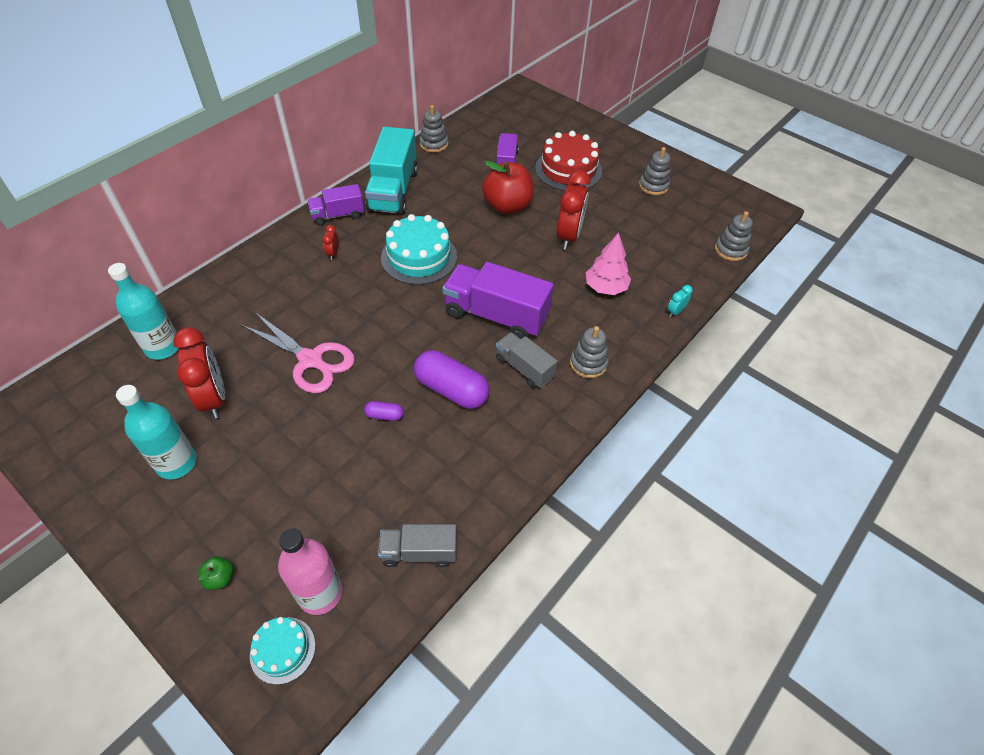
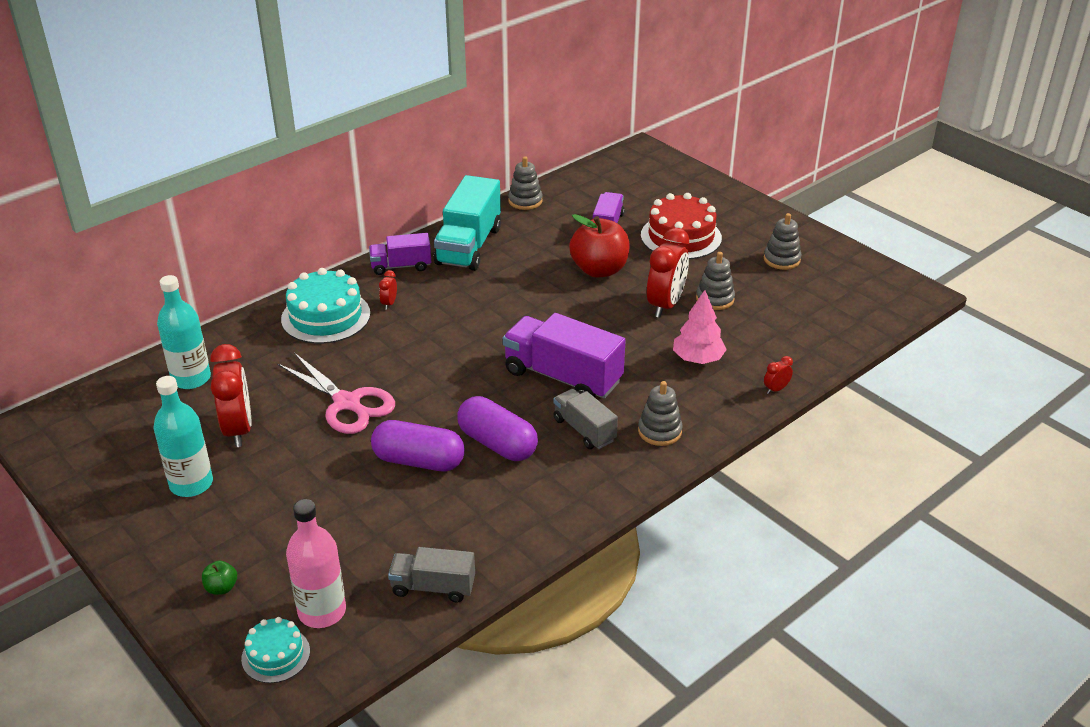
camera: 10 degrees right, 15 degrees down
(384, 415) = (419, 461): purple capsule -> purple capsule, size x2.18
(419, 257) = (485, 314): turquoise cake -> turquoise cake (326, 316)
(675, 311) = (776, 389): turquoise clock -> red clock
(730, 250) = (860, 332): grey stacking toy -> grey stacking toy (715, 299)

